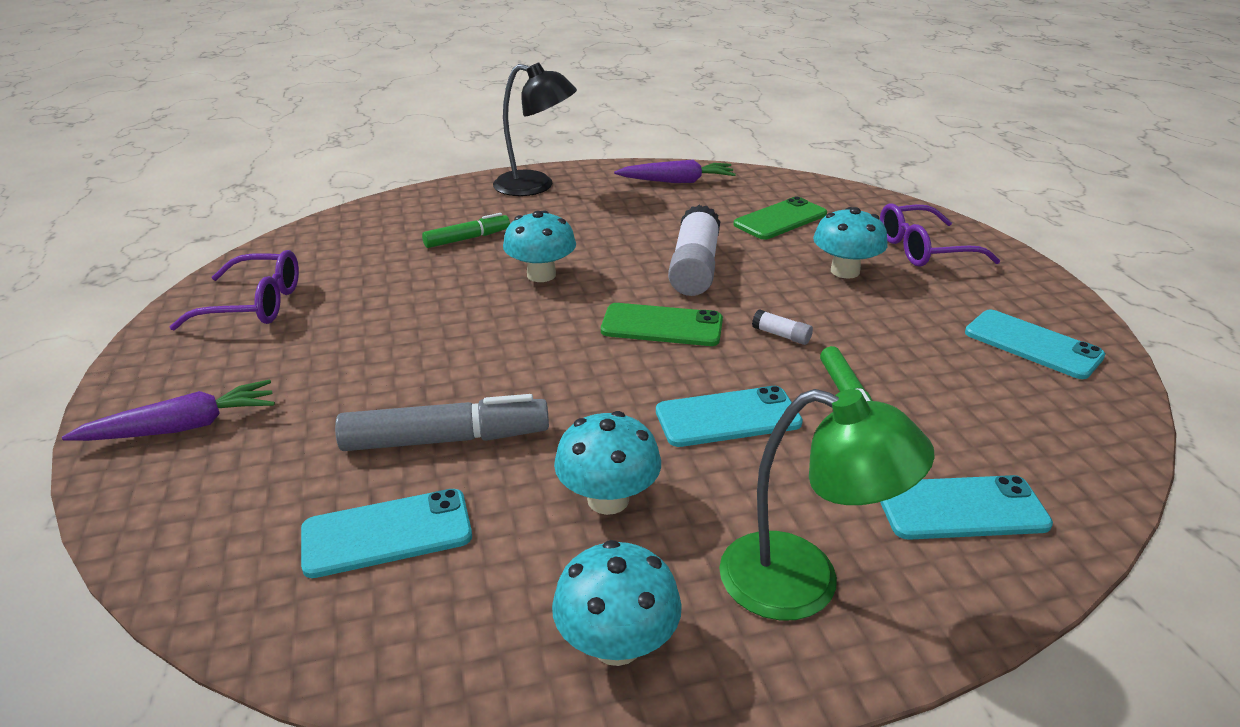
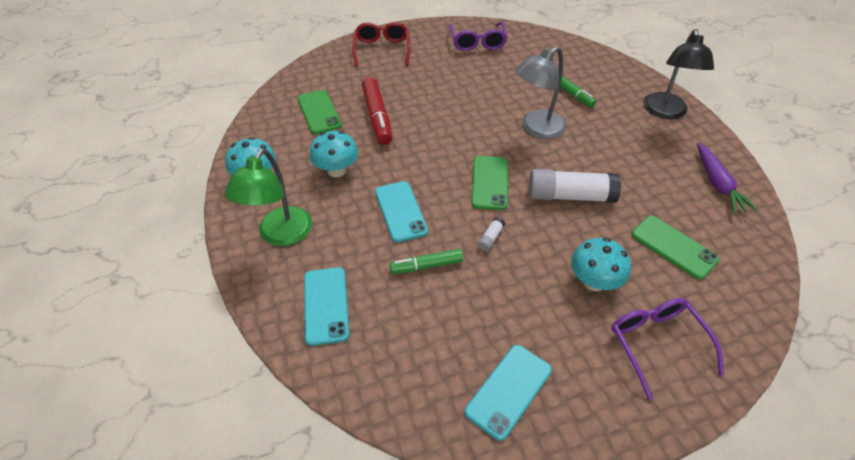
camera: 85 degrees right, 15 degrees up
(183, 427) = (382, 50): purple carrot -> red glasses
(387, 533) = (319, 112): turquoise phone -> green phone
(445, 439) = (377, 117): grey marker -> red marker
(541, 275) = (536, 129): turquoise mushroom -> grey lamp

